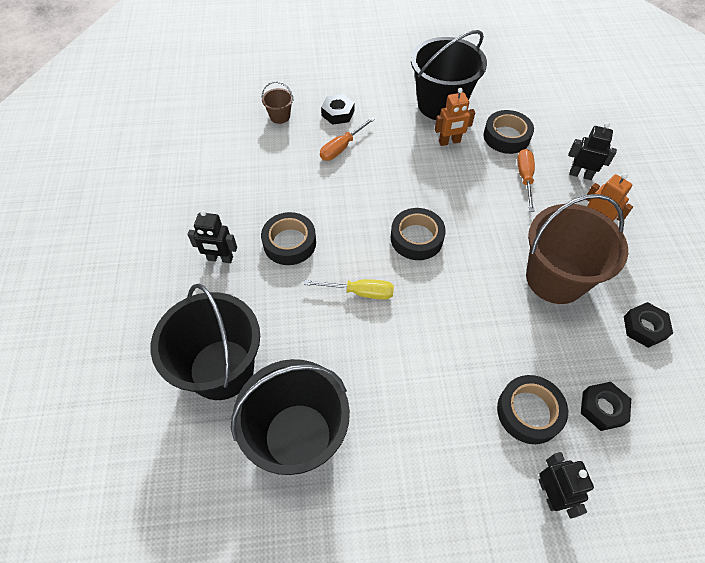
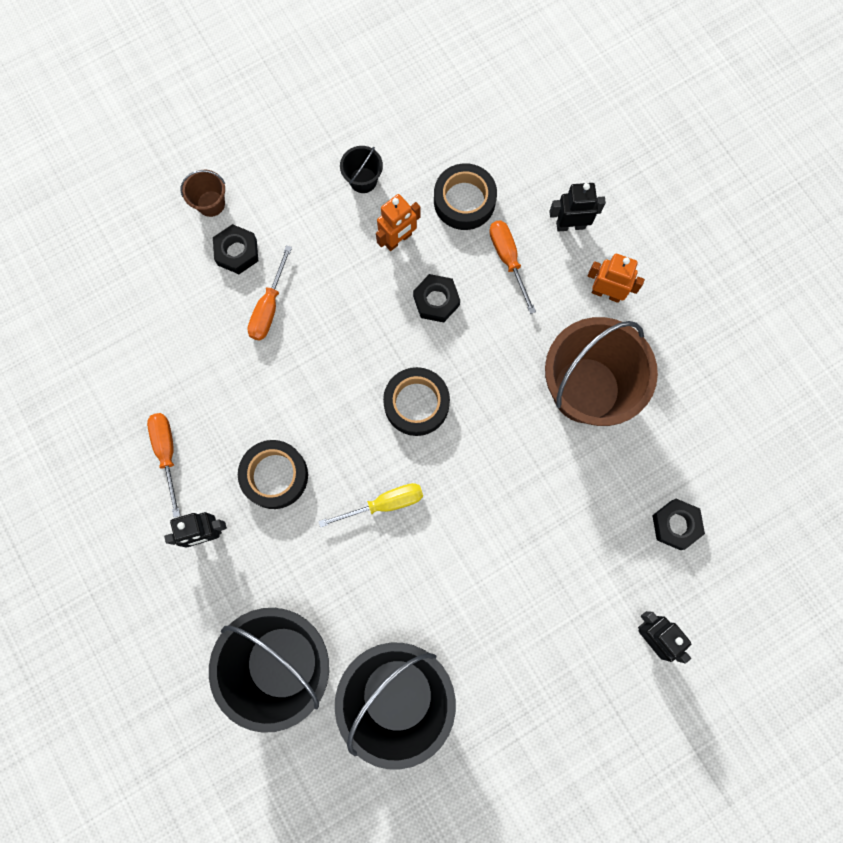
camera: 25 degrees left, 20 degrees up
(225, 202) = (167, 453): none -> orange screwdriver
(280, 116) = (164, 290): brown bucket -> brown bucket (211, 203)
(441, 104) = (363, 180): black bucket -> black bucket, size x0.43
(529, 412) = (608, 562): black tape -> none
(644, 328) = (692, 411): black nut -> black nut (436, 301)

